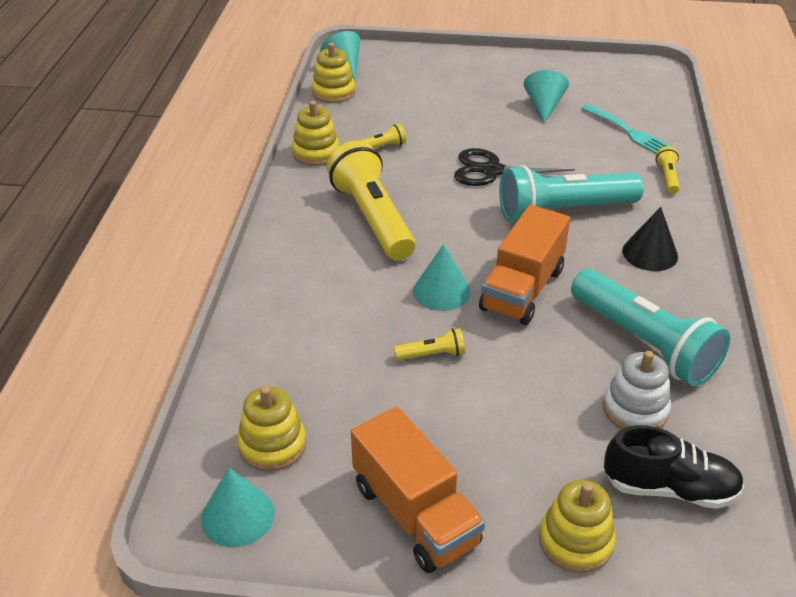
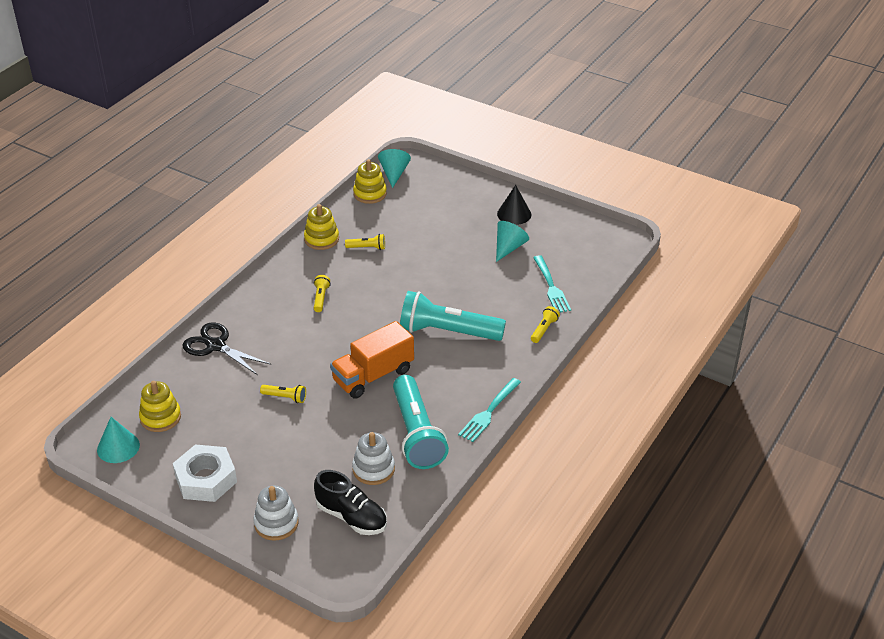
camera: 25 degrees right, 0 degrees up
(373, 218) = (321, 298): yellow flashlight -> yellow flashlight, size x0.42
(415, 514) = (206, 479): orange truck -> white nut
(441, 291) = (323, 360): turquoise cone -> none
(492, 171) = (427, 287): black scissors -> black scissors (215, 346)
(575, 541) = (276, 523): yellow stacking toy -> white stacking toy
(650, 253) = (477, 379): black cone -> black cone (514, 214)
(701, 286) = (489, 411): none -> turquoise fork

